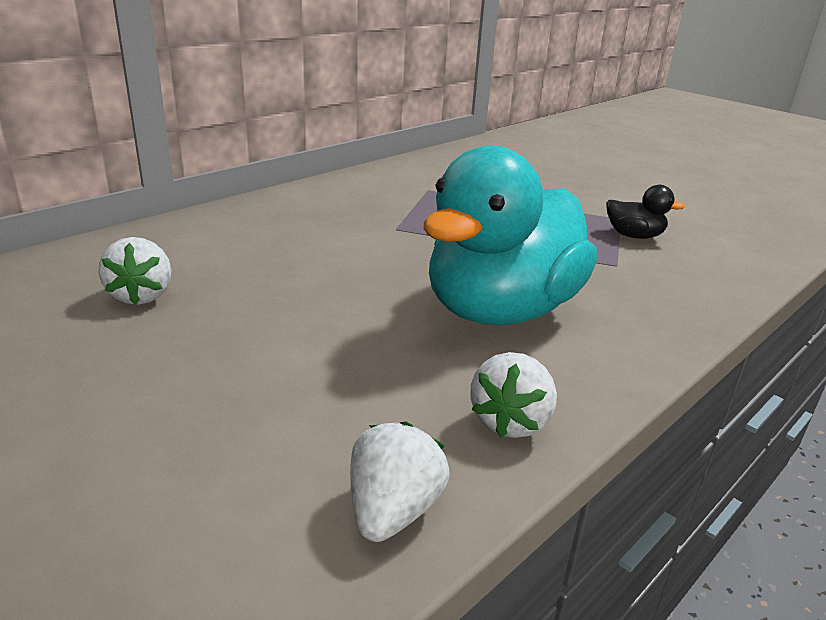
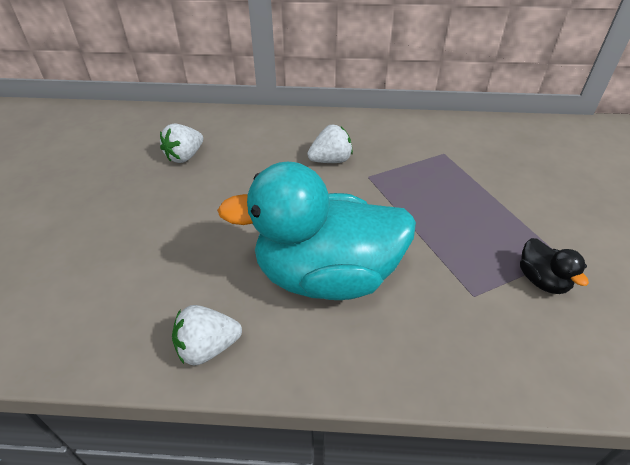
camera: 50 degrees right, 15 degrees up
(393, 511) = (94, 346): white strawberry -> white strawberry (330, 160)

